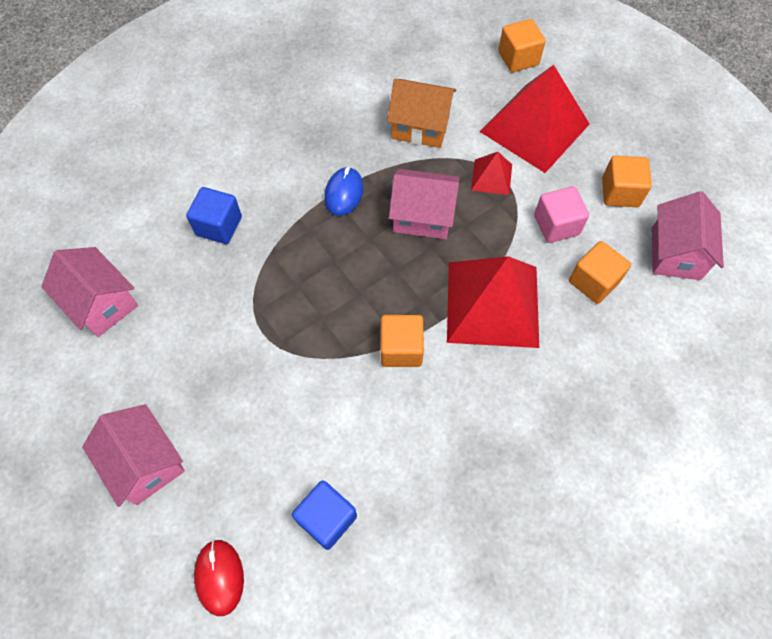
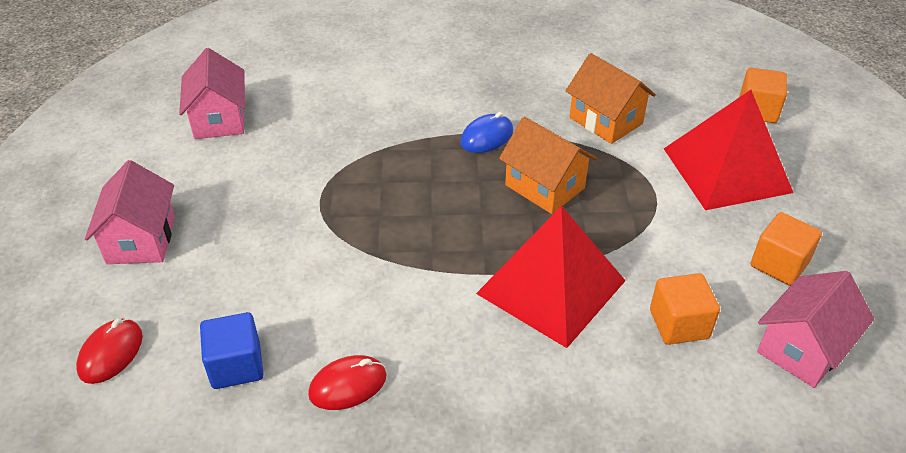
camera: 35 degrees right, 20 degrees down
(219, 226) = (358, 111): blue cube -> none
(401, 349) = (428, 275): orange cube -> none
(420, 477) = (348, 385): none -> red mouse
(422, 216) = (544, 186): pink house -> orange house
(491, 177) = (643, 188): red pyramid -> none
(556, 225) = (679, 257): pink cube -> none

